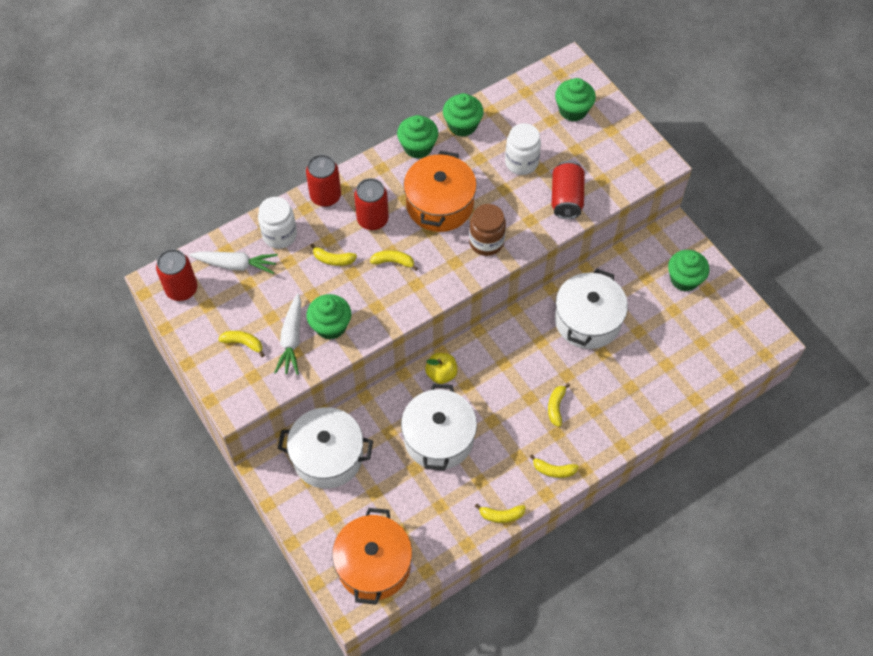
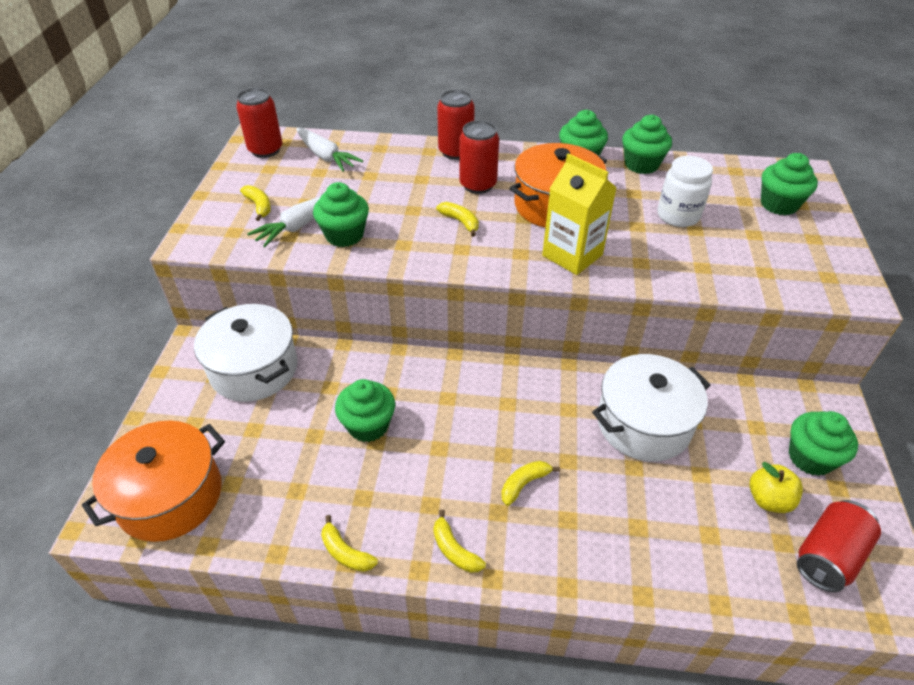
camera: 40 degrees right, 15 degrees down
(280, 235) = (385, 156): white jar -> none
(333, 259) = (408, 193): yellow banana -> none
(438, 438) = (368, 425): white pot -> green cupcake
(441, 374) = (434, 372): yellow apple -> yellow apple (768, 499)
(486, 242) = (572, 255): brown jar -> yellow carton
(566, 198) = (703, 266): red can -> red can (828, 555)

